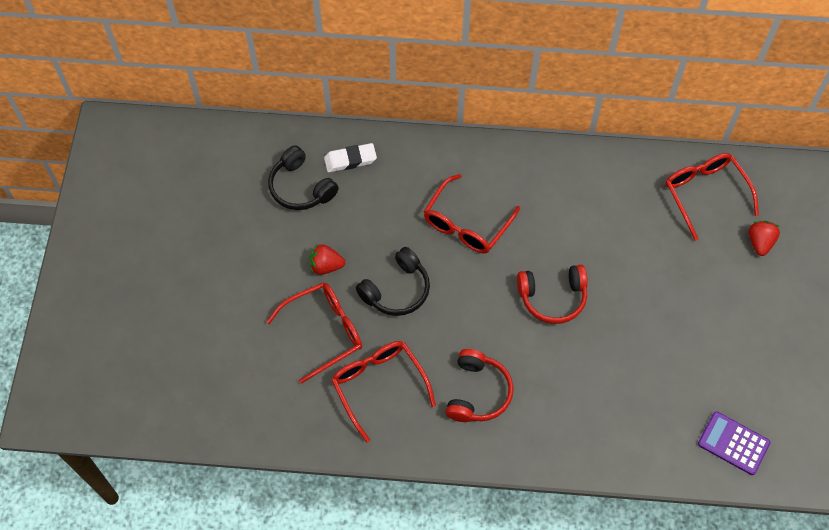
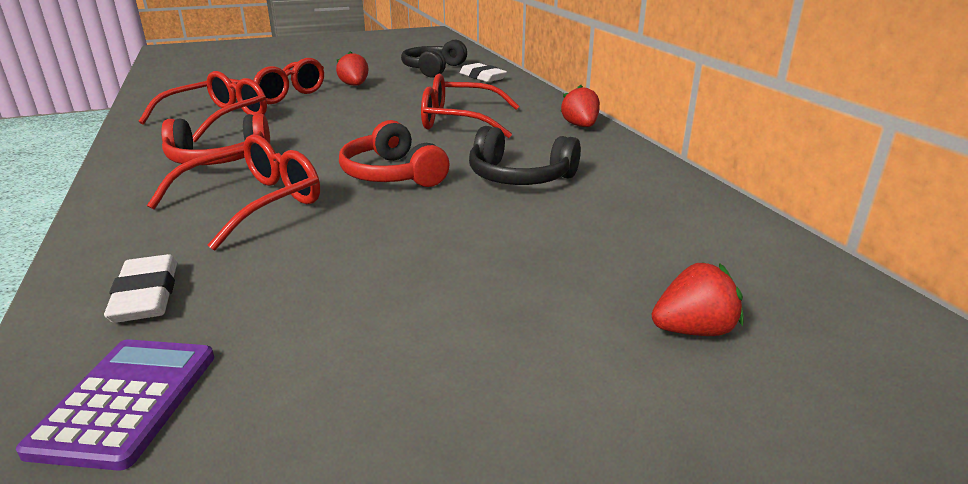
camera: 65 degrees right, 35 degrees down
(397, 290) = (346, 109): black headphones -> black headphones (519, 177)
(514, 156) = (580, 126): none -> red strawberry
(655, 437) = (146, 295): none -> white eraser
(705, 194) = (713, 249): red glasses -> red glasses (253, 203)

